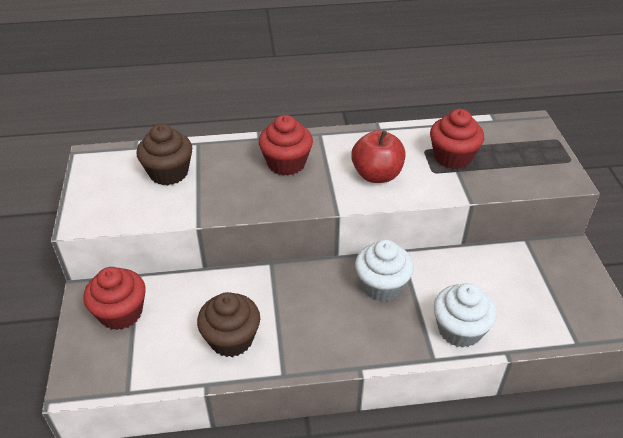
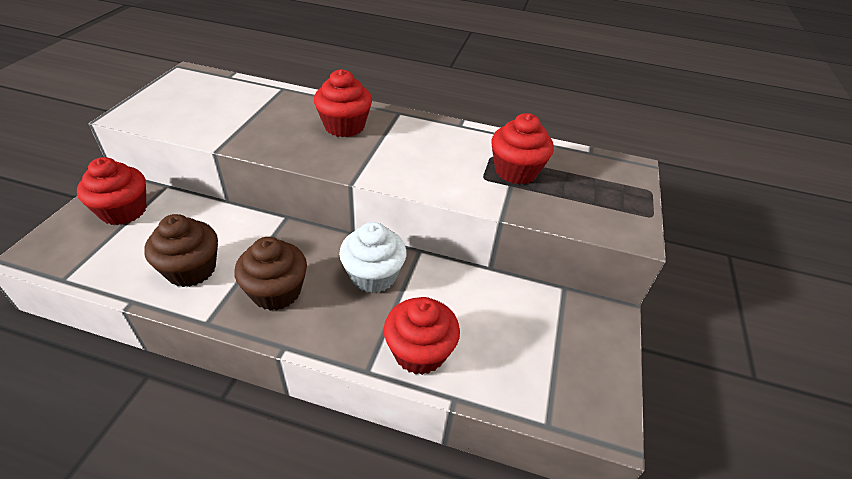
camera: 20 degrees right, 0 degrees up
(169, 173) = (235, 102): brown cupcake -> brown cupcake (276, 292)
(377, 175) = (422, 162): red apple -> none
(459, 330) = (419, 352): white cupcake -> red cupcake

